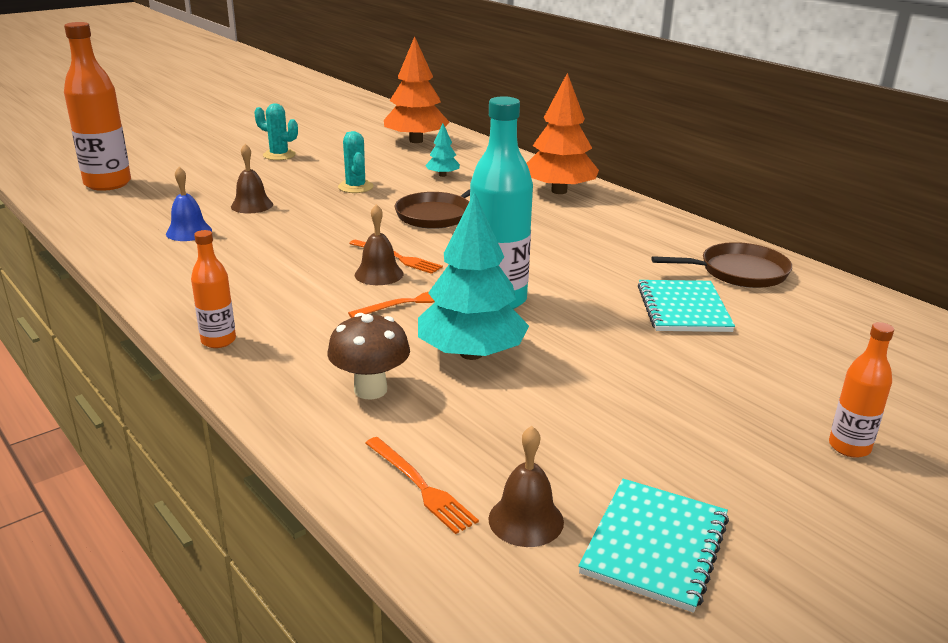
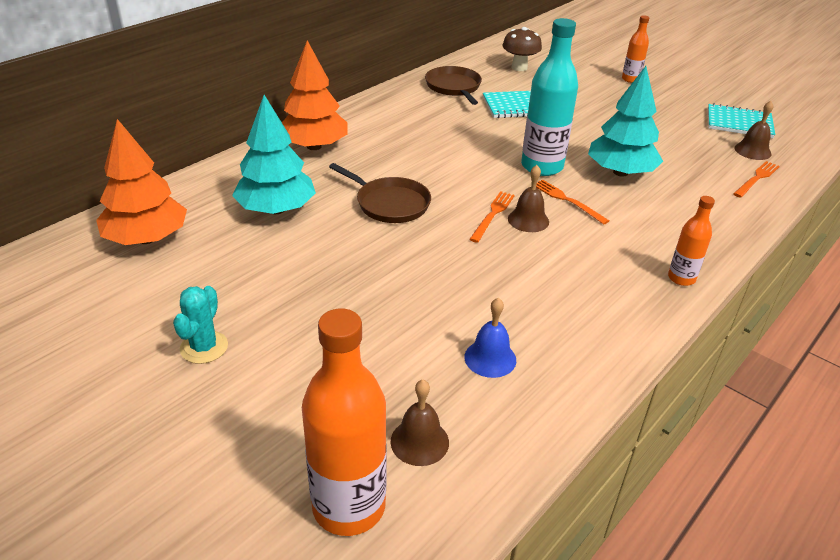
camera: 100 degrees left, 10 degrees up
(252, 205) = (397, 328): brown bell -> brown bell (419, 441)
(355, 187) = (323, 261): turquoise cactus -> none
(370, 390) = (688, 203): brown mushroom -> brown mushroom (519, 68)
(443, 175) = (276, 209): turquoise tree -> turquoise tree, size x2.10

